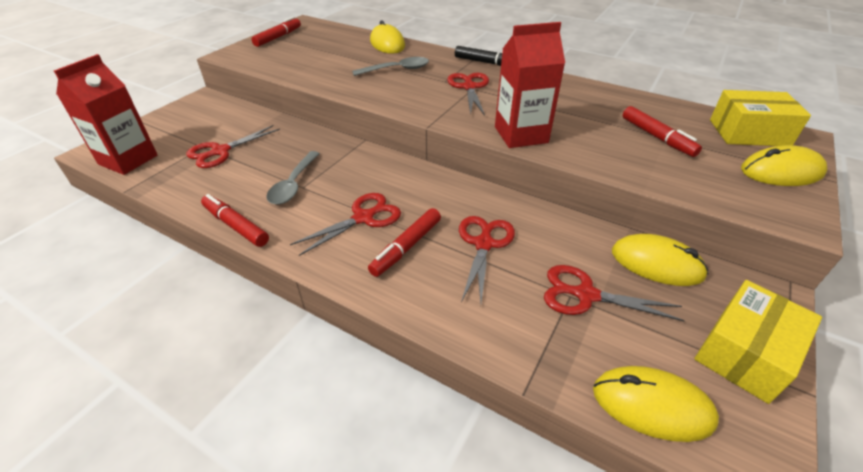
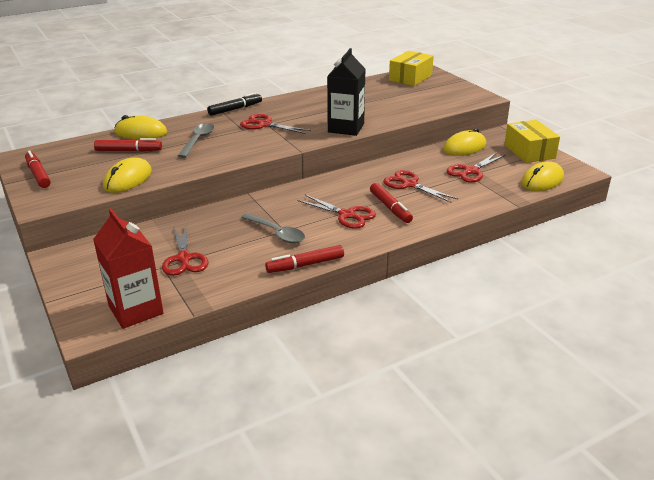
camera: 60 degrees left, 10 degrees down
(363, 218) = (346, 215): red scissors -> red scissors turned 135 degrees clockwise
(521, 135) = (346, 128): red carton -> black carton
(657, 137) = (390, 97): red marker -> red marker (128, 151)
(781, 172) = (448, 85): yellow mouse -> yellow mouse (128, 179)

